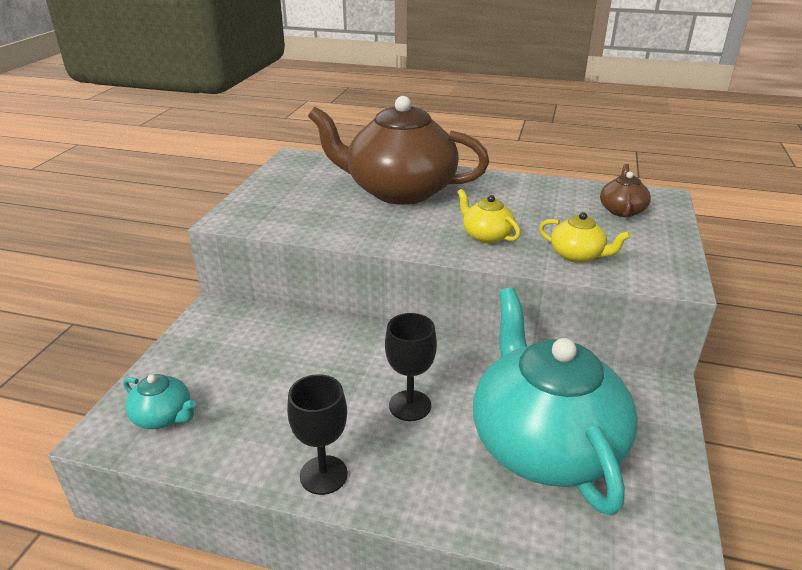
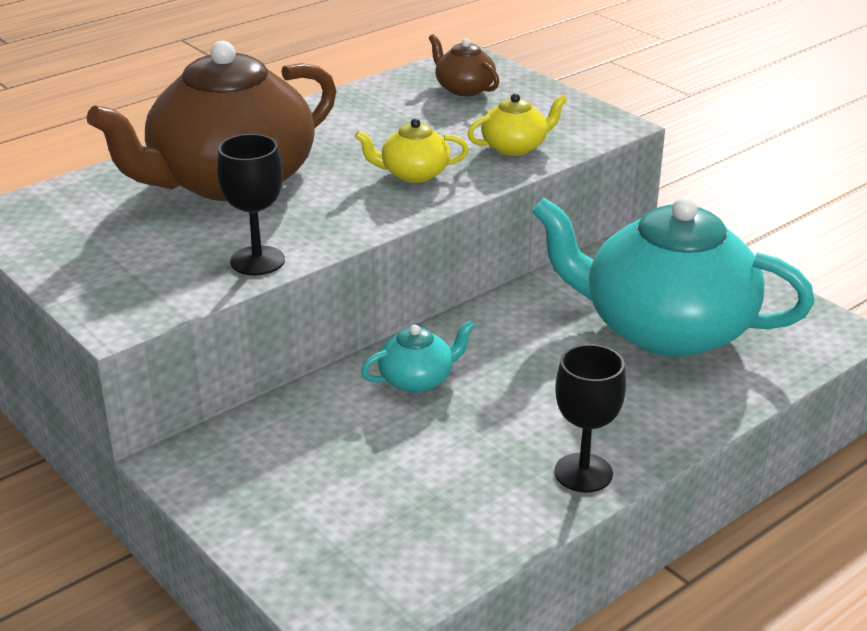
camera: 55 degrees left, 0 degrees up
(163, 416) = (367, 564): turquoise teapot -> turquoise teapot (417, 379)
(410, 405) = (536, 380): black goblet -> black goblet (257, 261)

